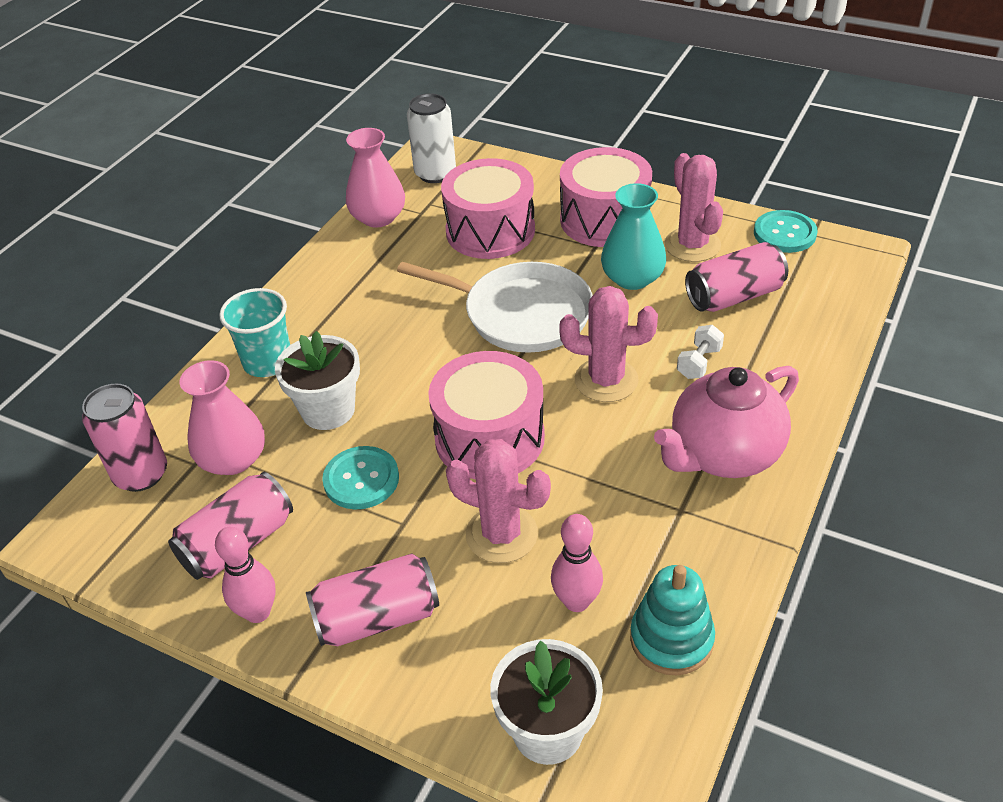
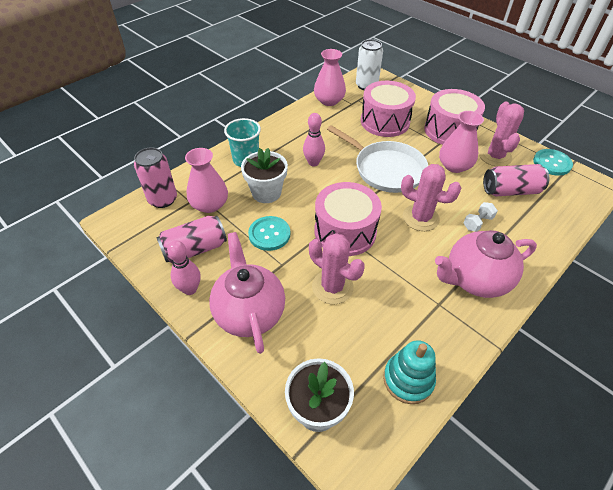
camera: 15 degrees right, 5 degrees up
(377, 618) = (249, 312): pink can -> pink teapot
(576, 601) = (360, 339): pink bowling pin -> pink bowling pin (313, 163)
(632, 278) = (454, 166): turquoise vase -> pink vase

